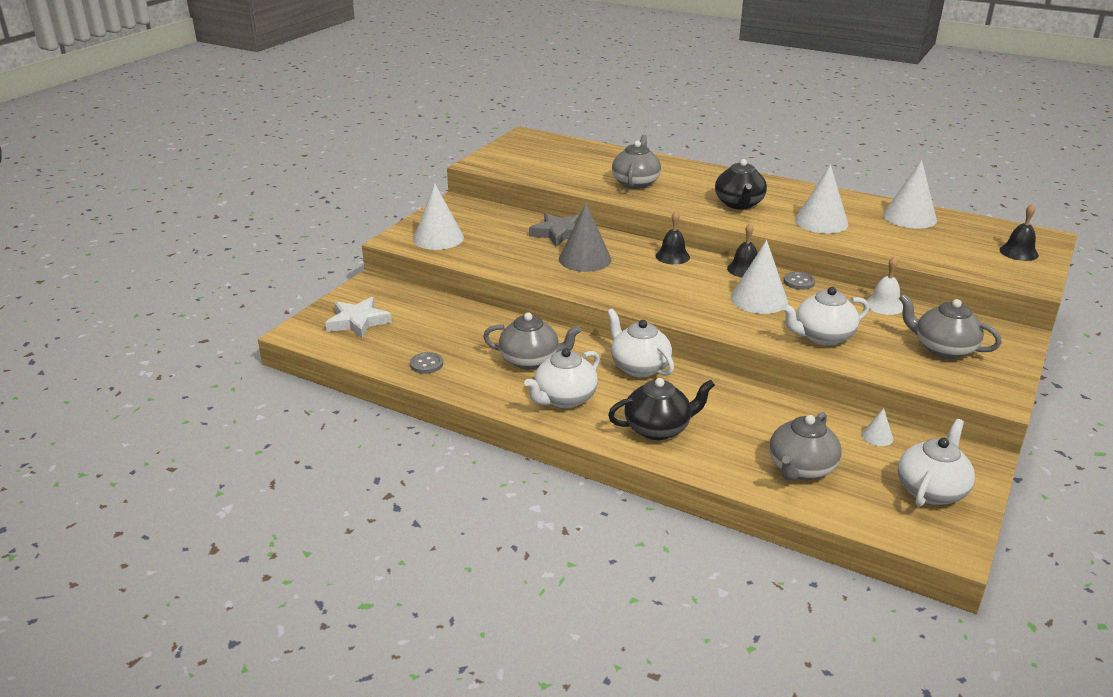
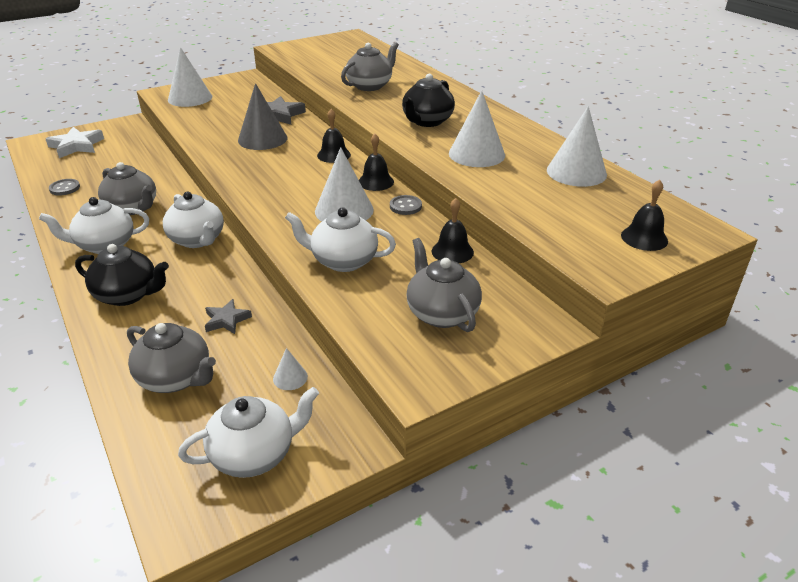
camera: 30 degrees right, 5 degrees up
(639, 367) = (197, 240): white teapot -> white teapot turned 150 degrees clockwise
(768, 417) = (226, 320): none -> grey star
(801, 469) = (176, 378): grey teapot -> grey teapot turned 120 degrees counterclockwise
(884, 305) = (452, 251): white bell -> black bell

